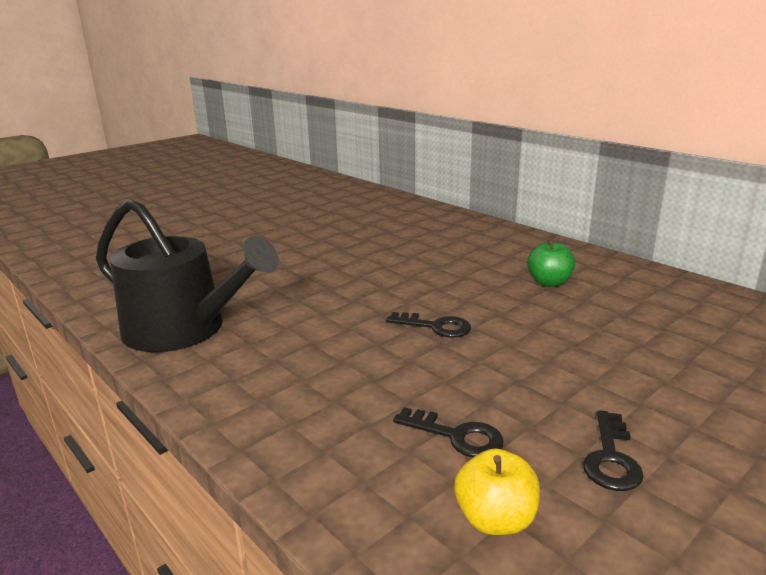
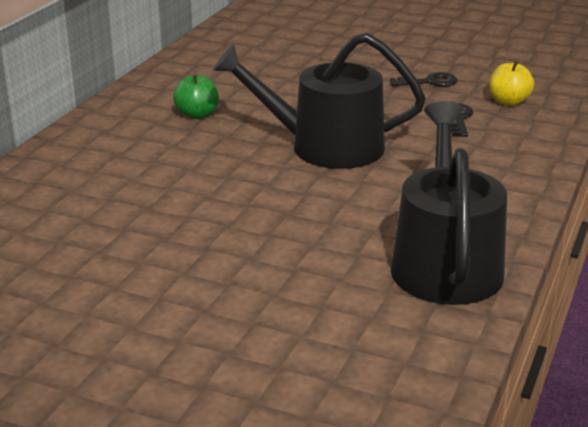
camera: 115 degrees left, 5 degrees up
(435, 326) = (325, 147): black key -> black watering can

